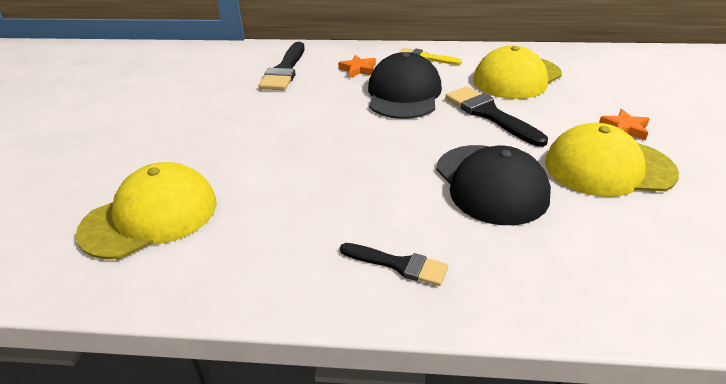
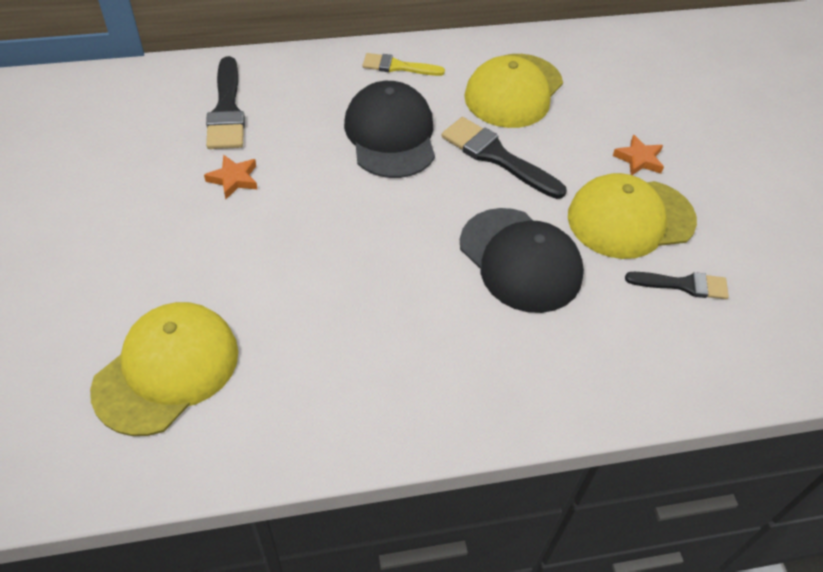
camera: 20 degrees left, 15 degrees up
(358, 69) = (321, 98): orange star -> orange star (234, 179)
(399, 265) = (457, 380): black brush -> black brush (683, 285)

